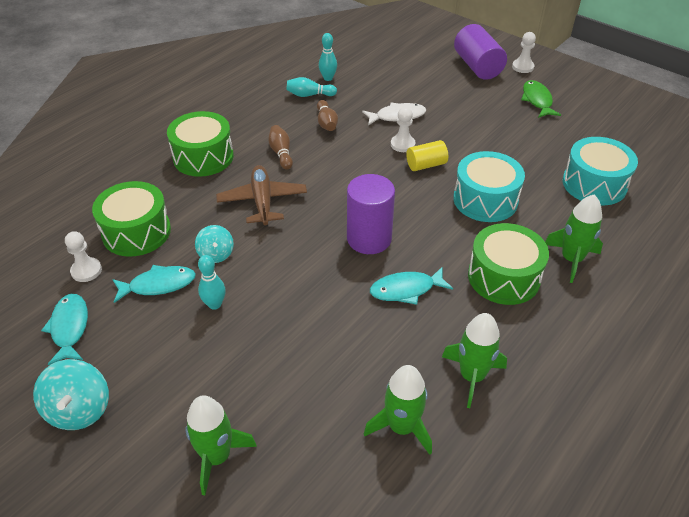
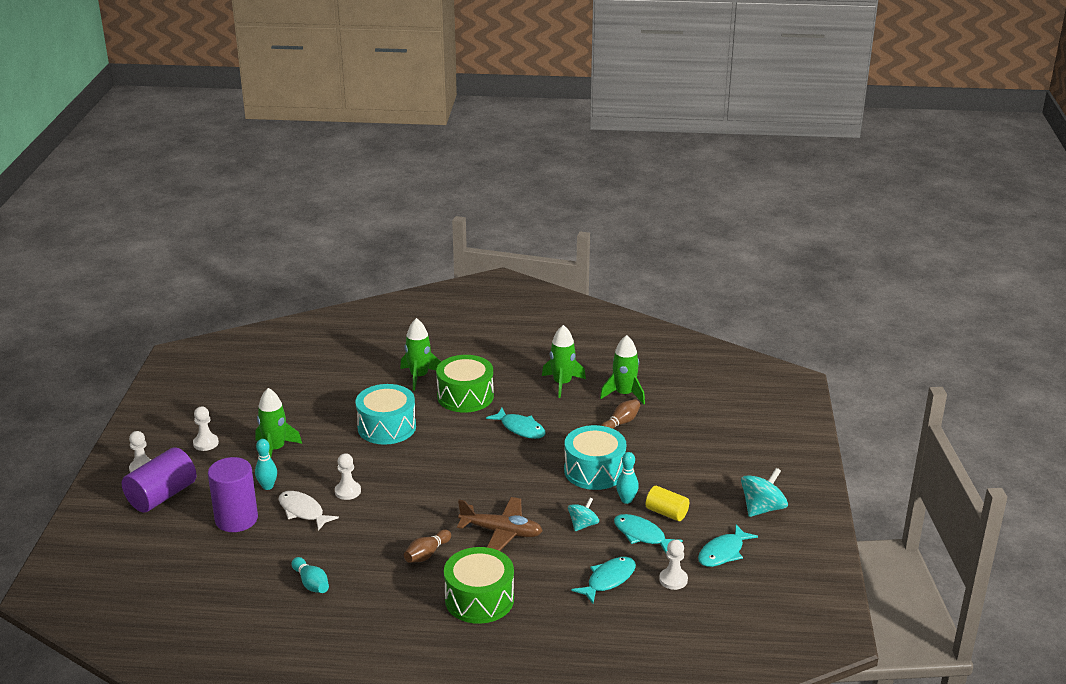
camera: 125 degrees left, 15 degrees down
(136, 232) = (608, 580): green drum -> turquoise fish
(217, 457) = (719, 444): green rocket -> green rocket (275, 449)
(262, 201) = (501, 532): brown plane -> brown plane turned 120 degrees counterclockwise
(326, 123) = (353, 549): brown bowling pin -> brown bowling pin (620, 423)
(328, 78) = (265, 586): turquoise bowling pin -> turquoise bowling pin (267, 486)
(369, 239) = (487, 462): purple cylinder -> purple cylinder (236, 519)
(426, 165) = (367, 469): yellow cylinder -> yellow cylinder (666, 513)
(537, 100) = (206, 443): green fish -> white pawn
(594, 184) = (318, 387): turquoise drum -> turquoise drum (594, 471)

